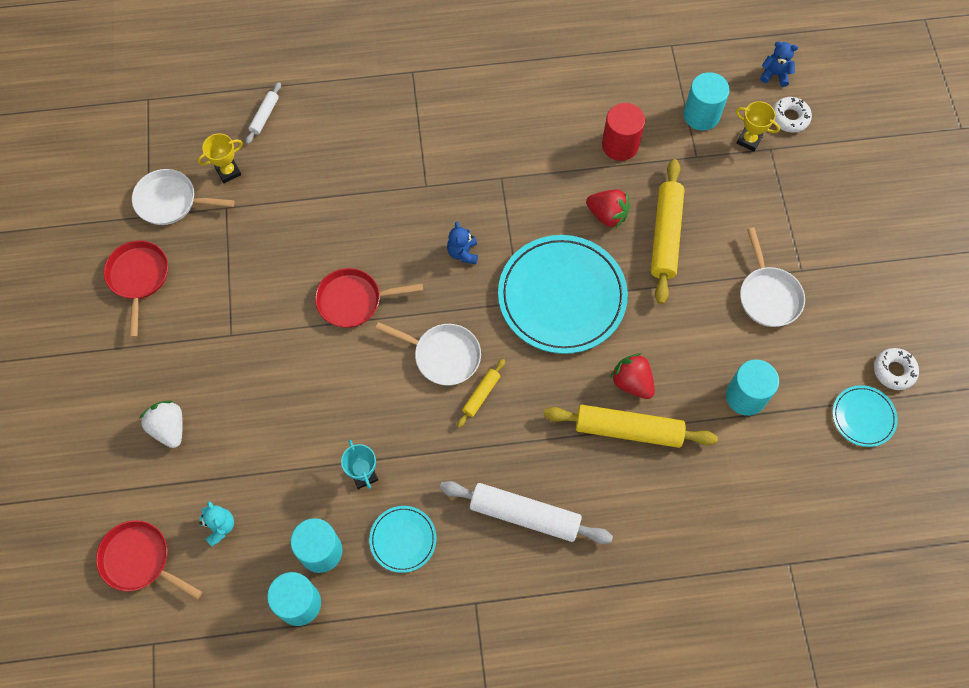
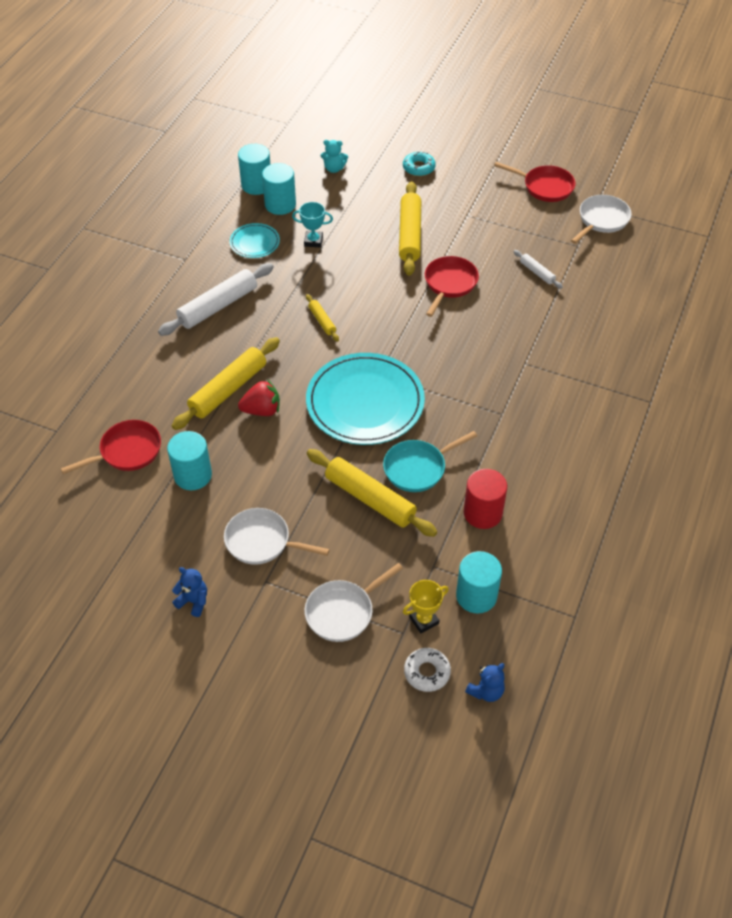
camera: 120 degrees right, 15 degrees down
(140, 560) = (341, 132): red pan -> red pan (127, 451)
(169, 428) = (418, 168): white strawberry -> turquoise donut
(228, 171) = (610, 257): yellow trophy -> none
(264, 116) = (654, 294): white rolling pin -> white rolling pin (537, 272)
(296, 378) = (409, 234): none -> yellow rolling pin
(443, 356) = (368, 313): white pan -> white pan (343, 612)
(463, 253) = (447, 360): blue teddy bear -> blue teddy bear (193, 601)
(607, 215) = (418, 468): red strawberry -> turquoise pan
(863, 417) = (111, 545): turquoise plate -> none
(894, 371) = (126, 593): white donut -> none

